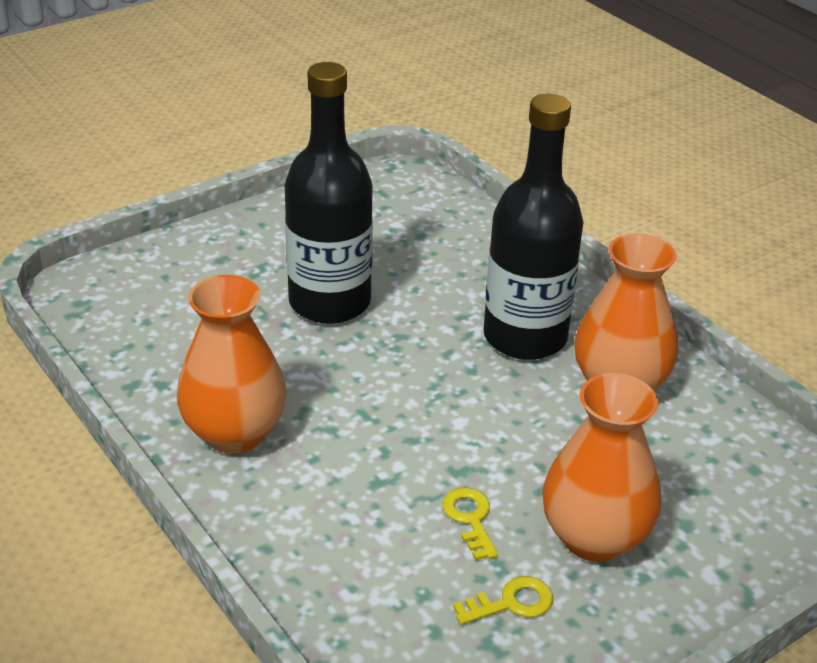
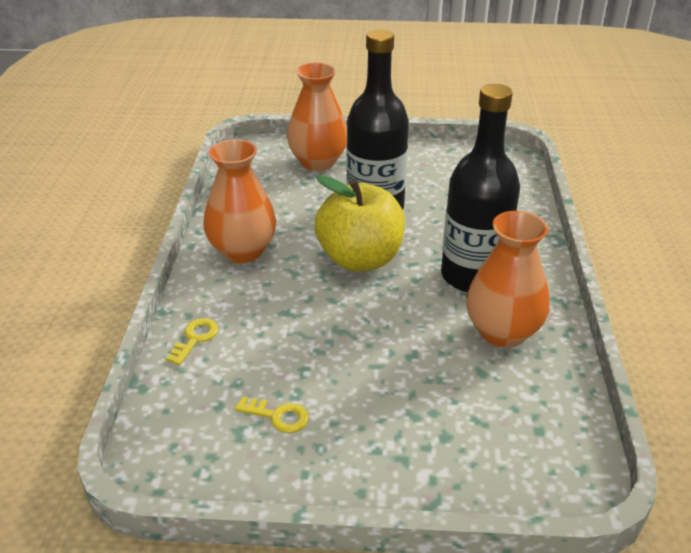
camera: 40 degrees right, 0 degrees up
(386, 375) = (360, 259): none -> yellow apple
(470, 519) = (311, 358): yellow key -> yellow key (195, 338)
(594, 537) = (373, 410): orange vase -> orange vase (318, 162)

